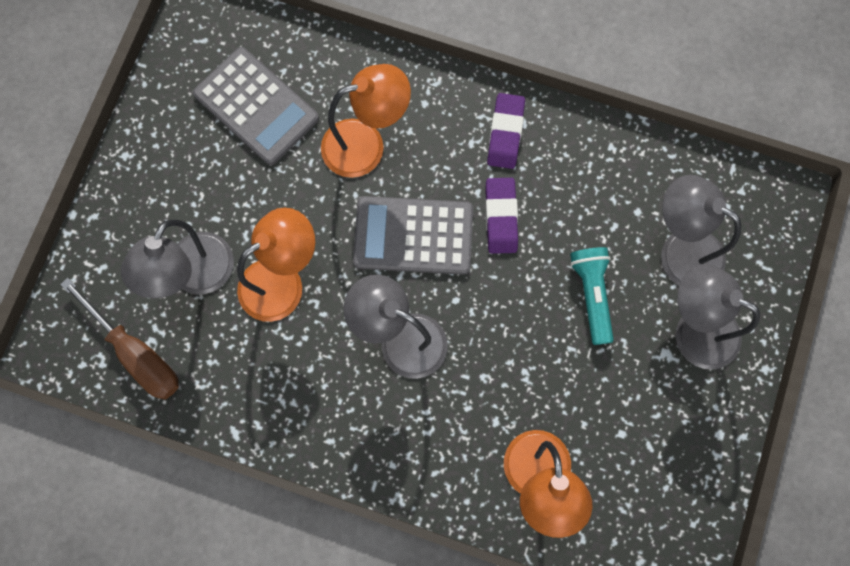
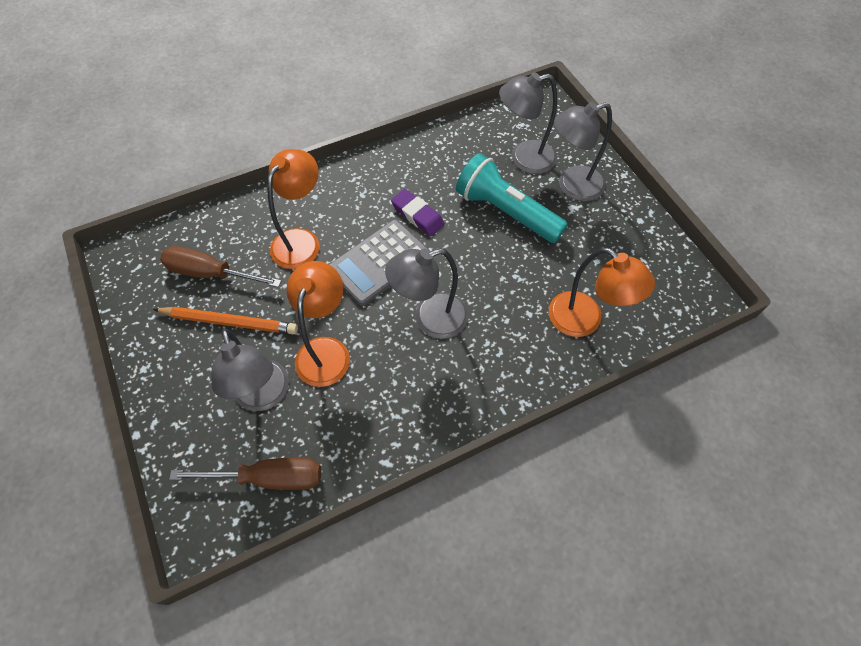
camera: 45 degrees left, 15 degrees down
(229, 175) = (230, 322): none -> orange pencil
(256, 106) = (210, 273): grey calculator -> brown screwdriver
(505, 133) = (375, 176): purple eraser -> none
(591, 294) = (505, 212): turquoise flashlight -> turquoise flashlight, size x1.61

